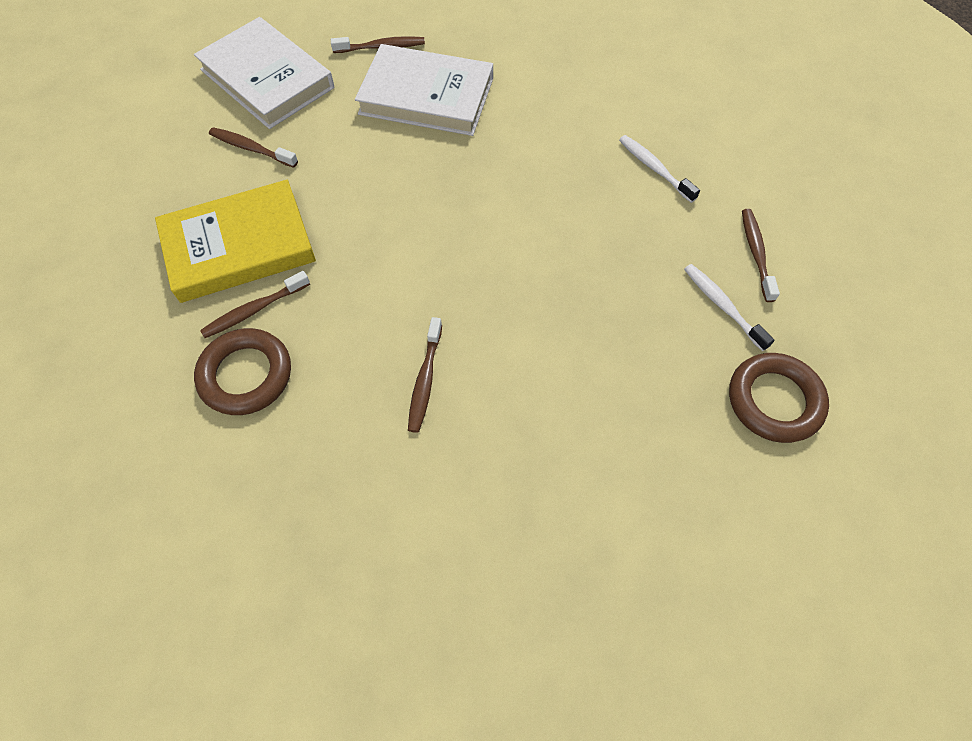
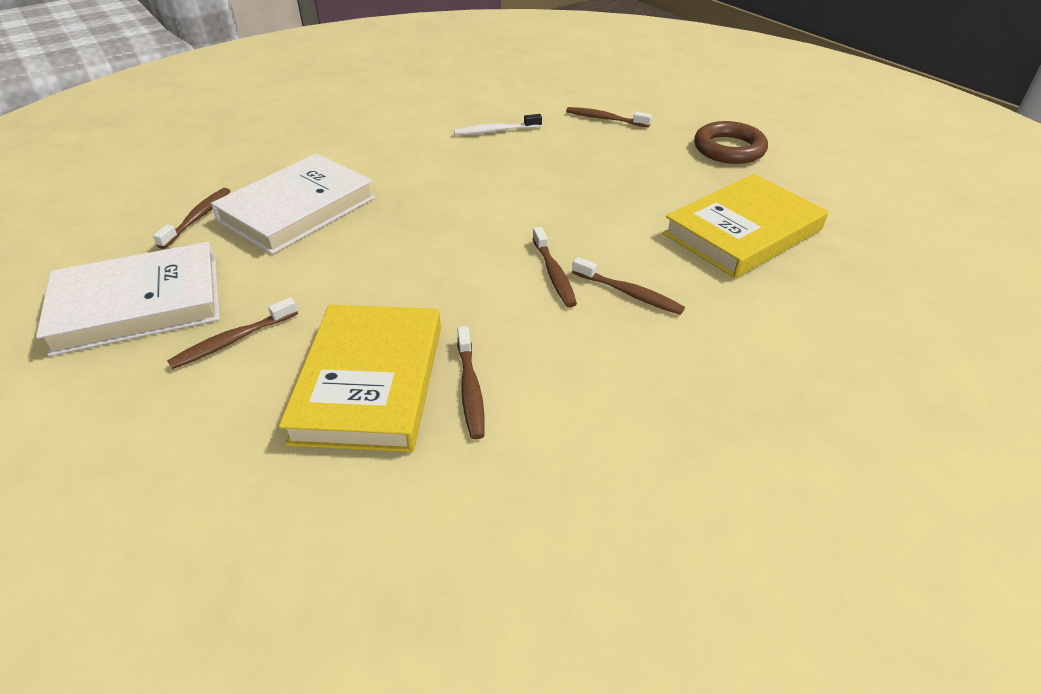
camera: 65 degrees left, 20 degrees down
(246, 375) = (553, 415): brown ring -> none
(425, 311) = (554, 274): none -> brown toothbrush
(588, 456) = (742, 231): none -> yellow book
(722, 305) = (640, 143): white toothbrush -> none

